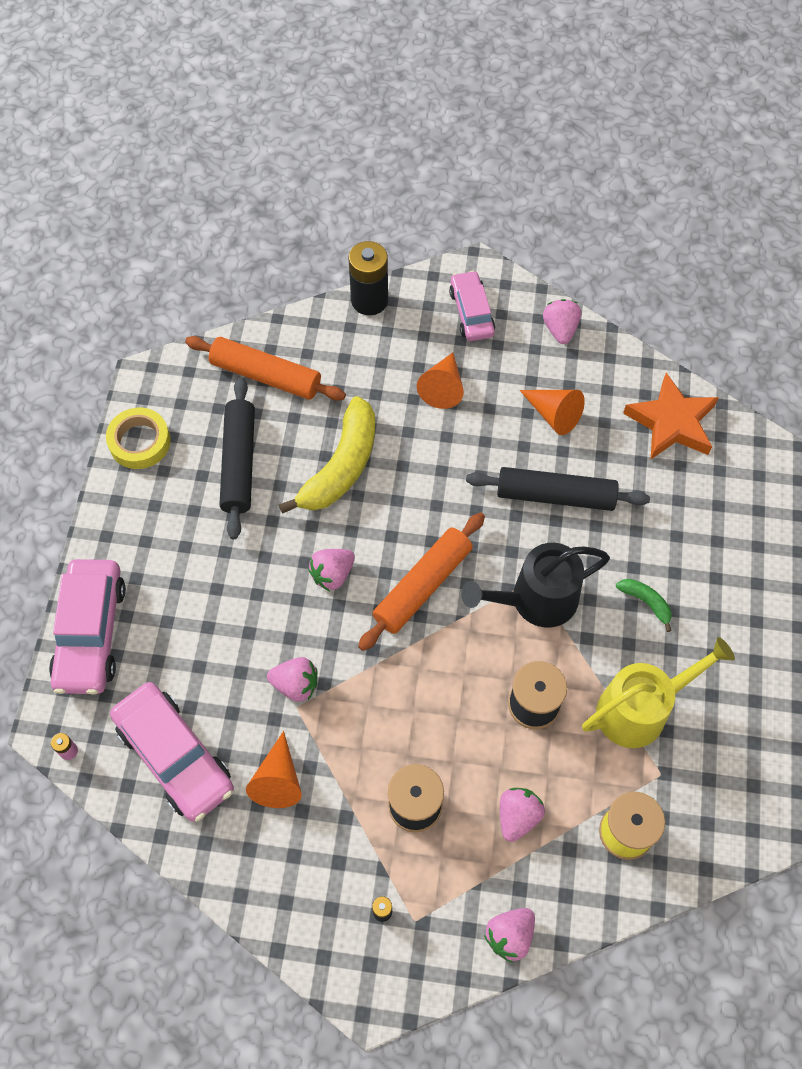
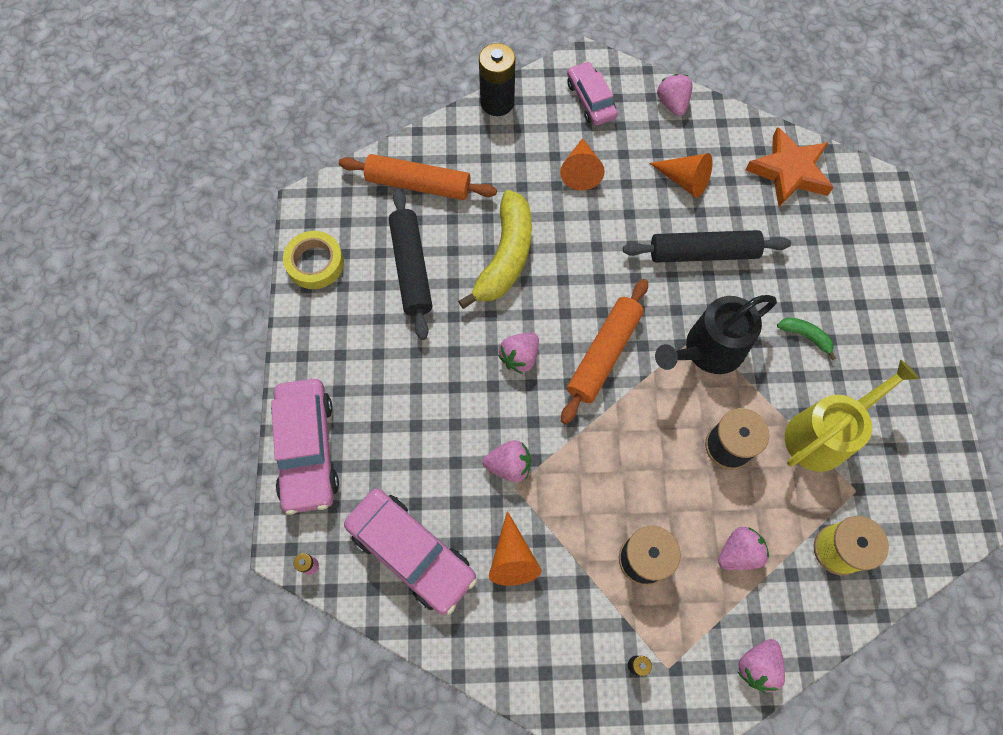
camera: 10 degrees left, 5 degrees up
(518, 816) = (738, 553): pink strawberry -> pink strawberry turned 45 degrees clockwise

